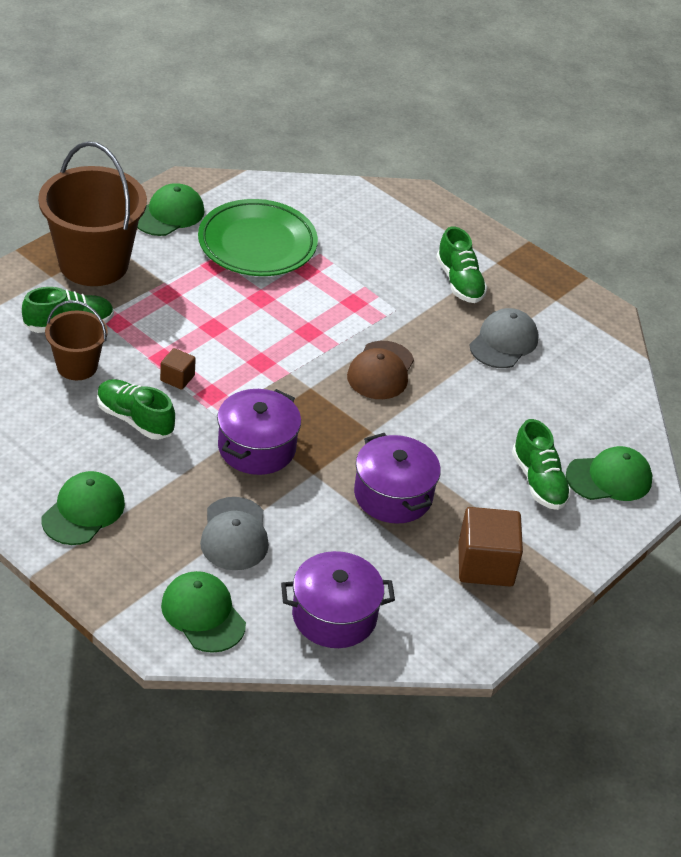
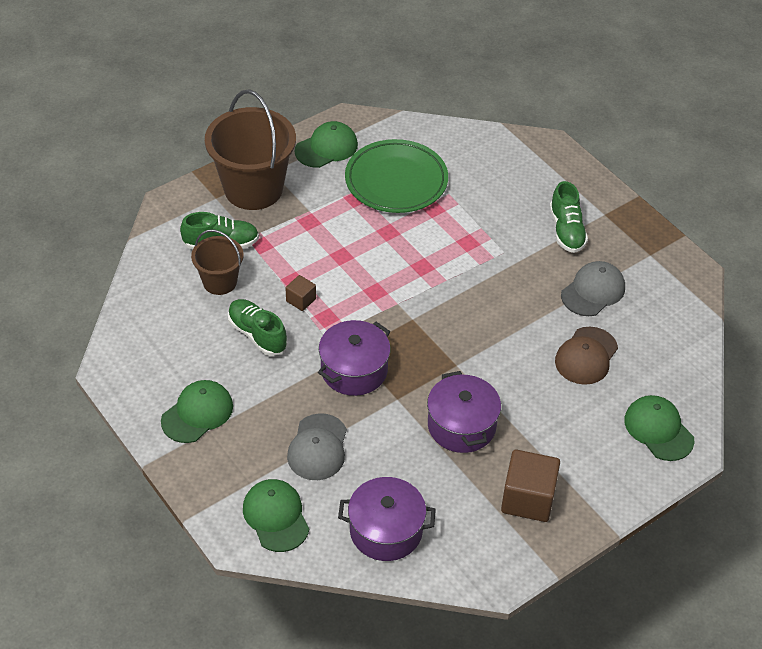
camera: 15 degrees right, 5 degrees up
(380, 371) = (477, 309): brown cap -> brown cap (586, 356)
(538, 481) = (593, 426): green shoe -> none
(609, 478) = (658, 429): green cap -> green cap turned 120 degrees counterclockwise

